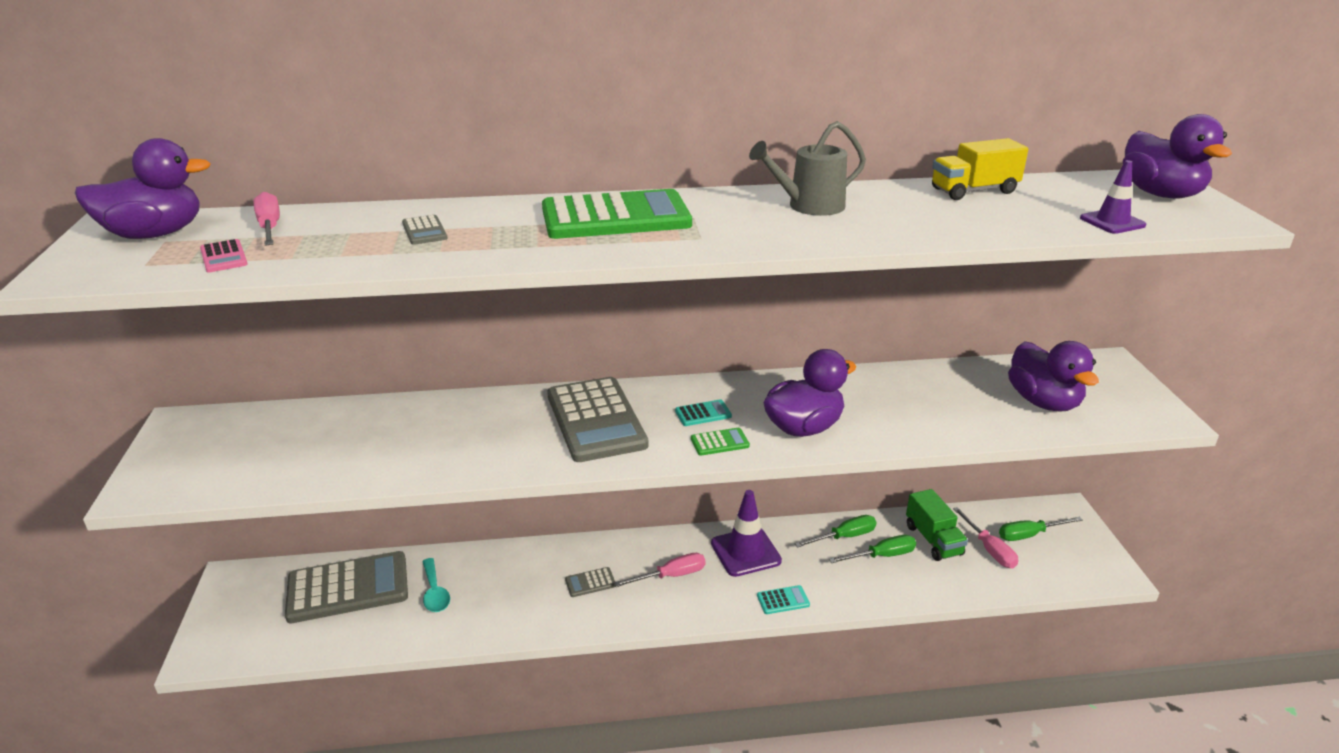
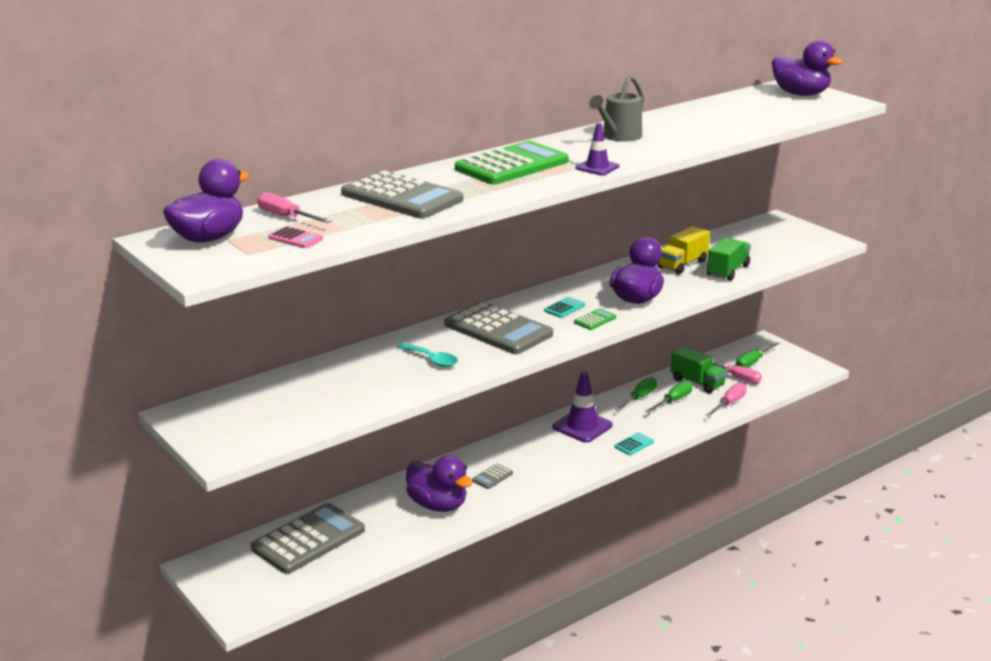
camera: 30 degrees left, 5 degrees down
(424, 231) = (402, 197): grey calculator -> grey calculator, size x2.44
(435, 592) = (382, 519): turquoise spoon -> turquoise spoon (432, 360)
(671, 576) = (545, 455): pink screwdriver -> pink screwdriver (729, 404)
(966, 421) = (727, 271): none -> green truck
(974, 191) = (699, 110): yellow truck -> yellow truck (682, 264)
(1043, 402) = (760, 250): purple duck -> purple duck (438, 505)
(1112, 222) = (794, 114): purple traffic cone -> purple traffic cone (597, 167)

